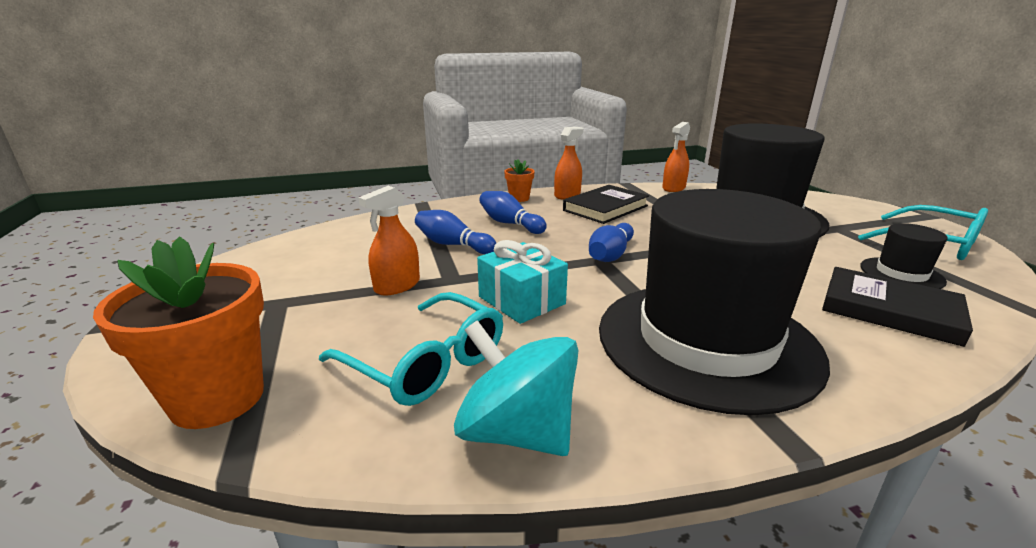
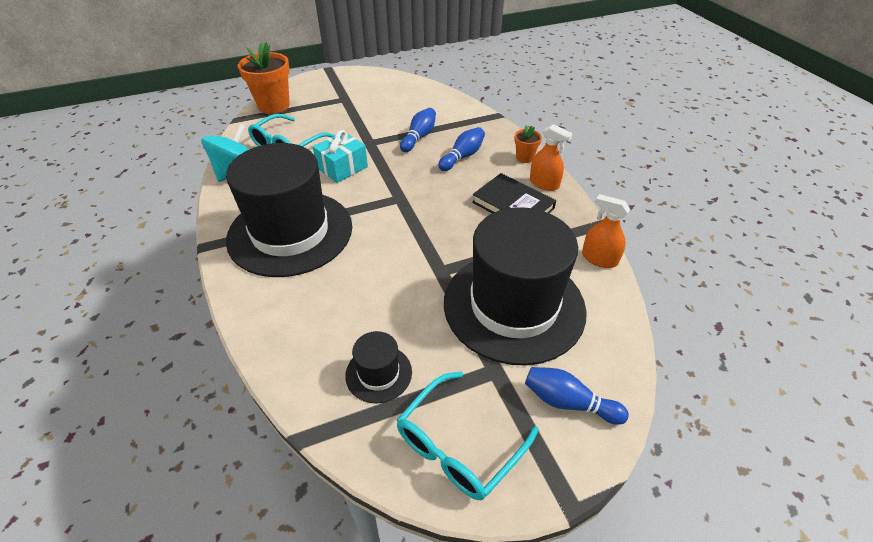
camera: 85 degrees right, 20 degrees up
(397, 286) = (361, 127): orange spray bottle -> none
(610, 255) = (408, 203): blue bowling pin -> blue bowling pin (568, 402)
(889, 310) = (316, 334): black book -> none

